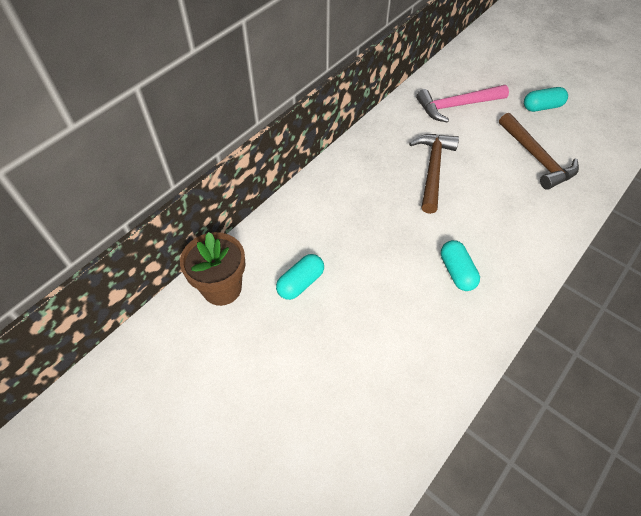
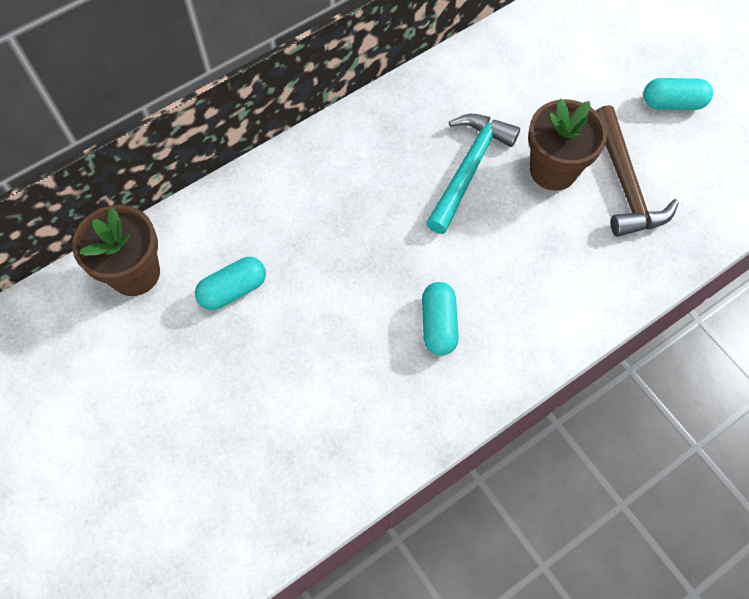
camera: 15 degrees right, 10 degrees up
(432, 170) = (468, 169): brown hammer -> turquoise hammer
(457, 106) = (546, 74): pink hammer -> none
(487, 159) = (553, 170): none -> brown flower pot

